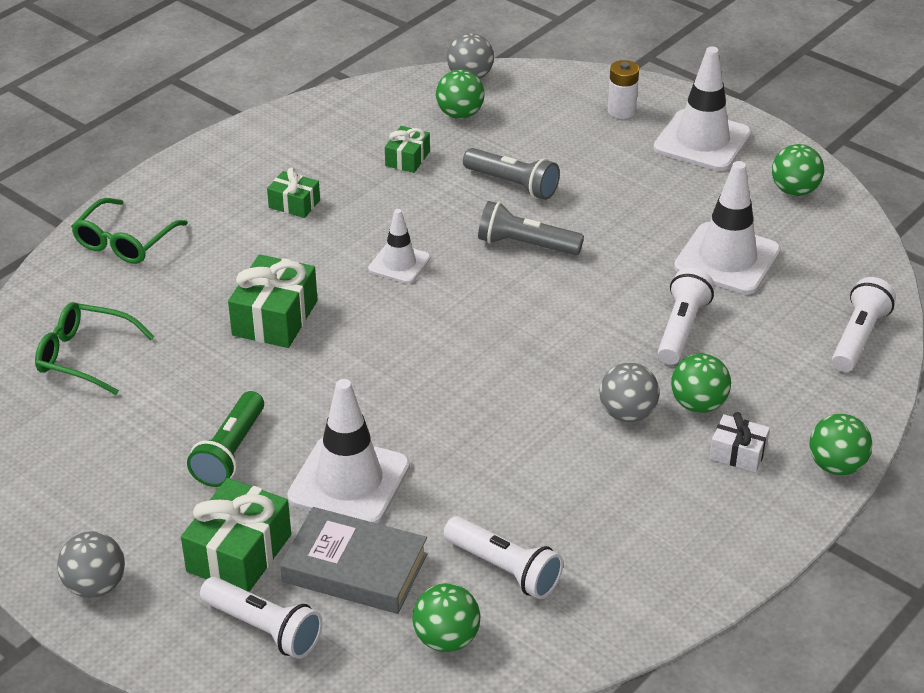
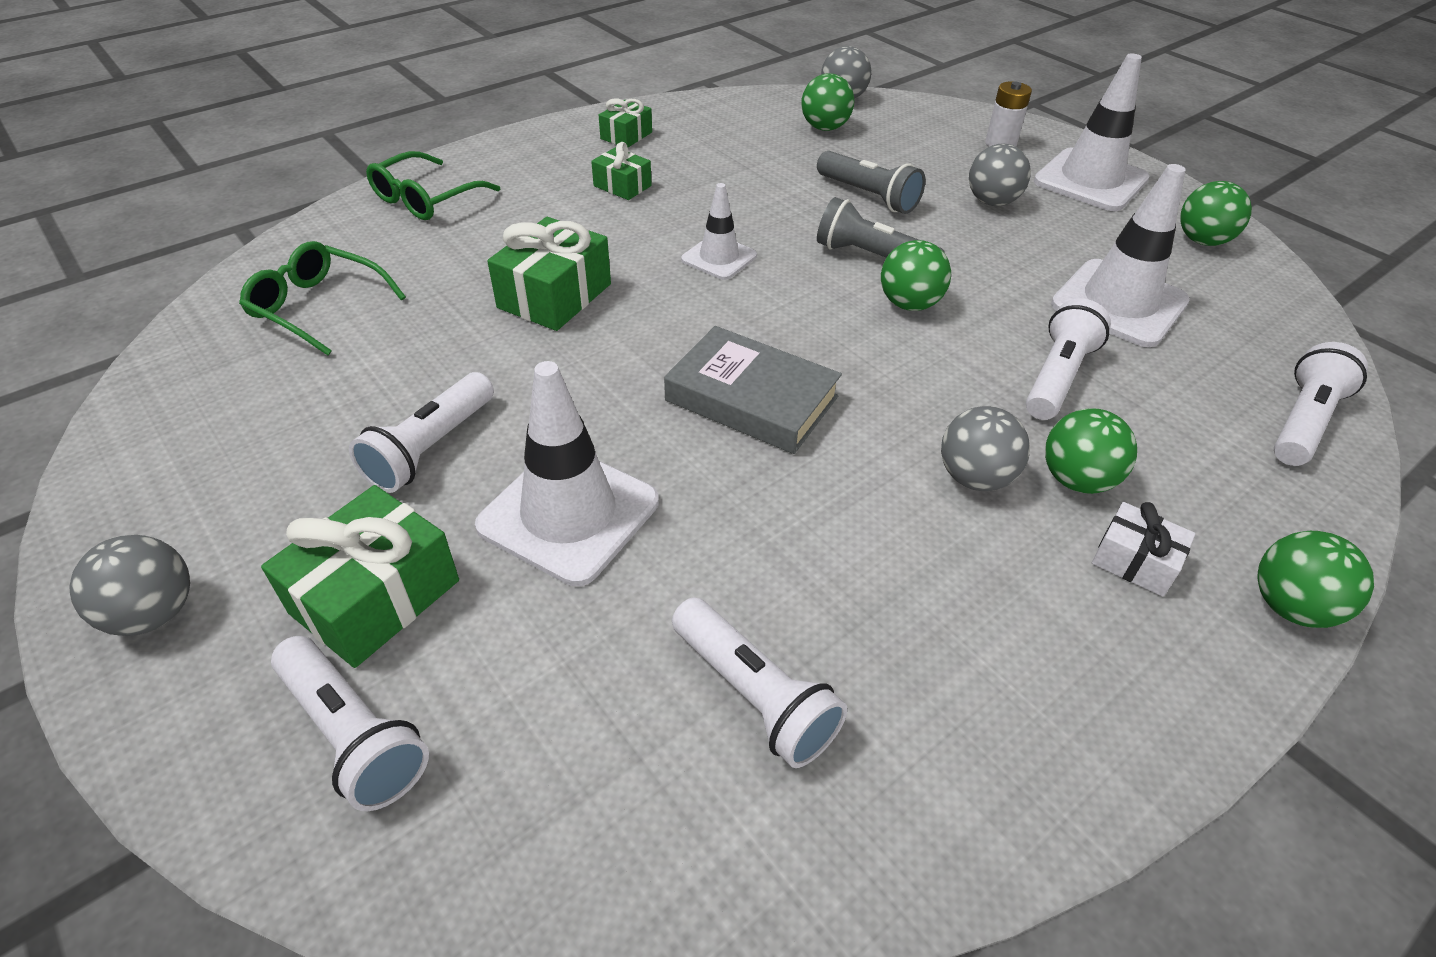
camera: 10 degrees right, 5 degrees up
(230, 452) = (430, 448): green flashlight -> white flashlight
(355, 568) = (529, 652): grey book -> grey book (751, 398)
(407, 159) = (758, 159): green gift -> green gift (626, 135)
(446, 639) = (630, 813): green ball -> green ball (909, 304)
(619, 176) = (992, 202): none -> grey ball

